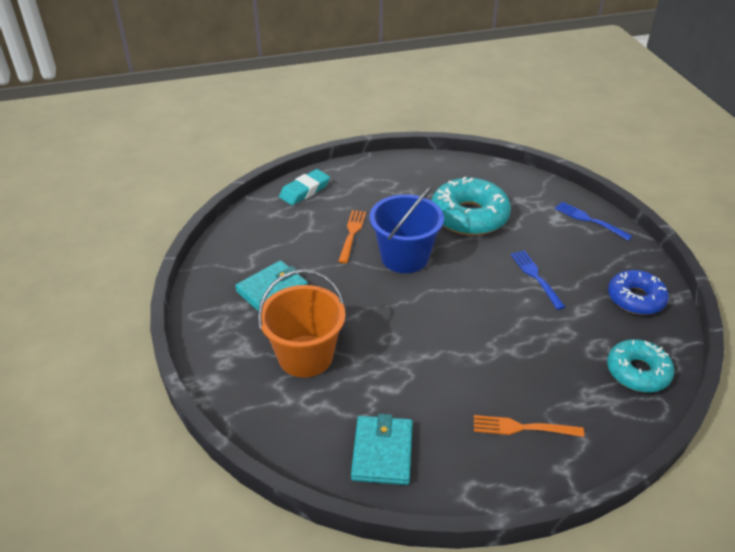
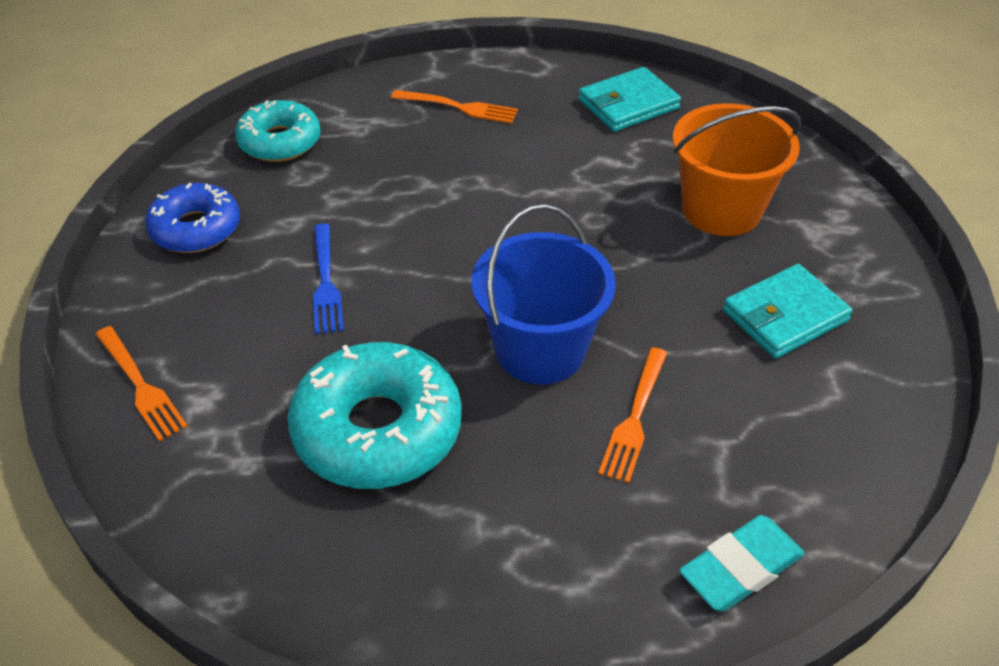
camera: 170 degrees left, 5 degrees up
(382, 452) = (628, 104): turquoise wallet -> turquoise wallet turned 45 degrees clockwise
(589, 220) = (140, 385): blue fork -> orange fork

